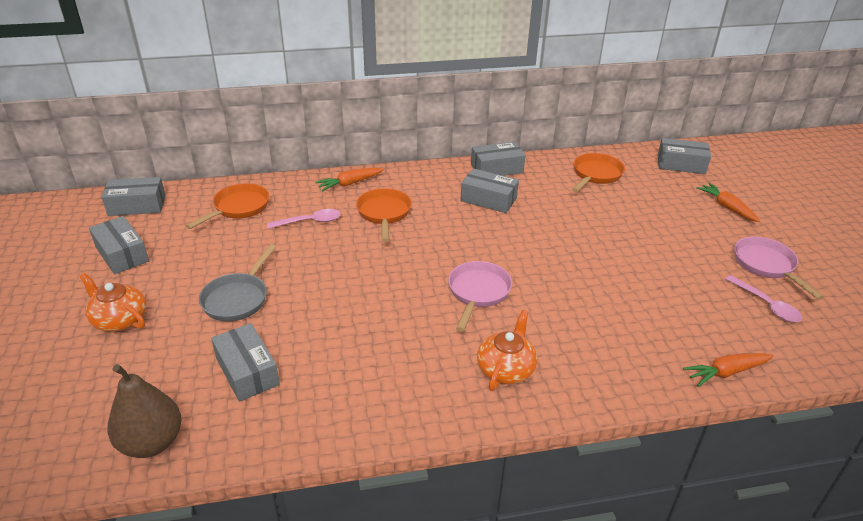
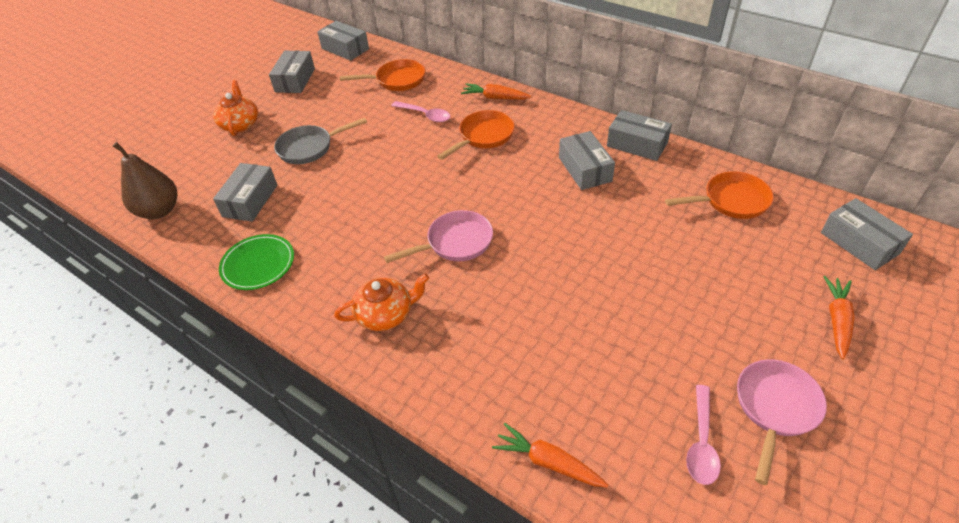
camera: 50 degrees right, 10 degrees up
(343, 411) = (258, 264): none -> green plate

